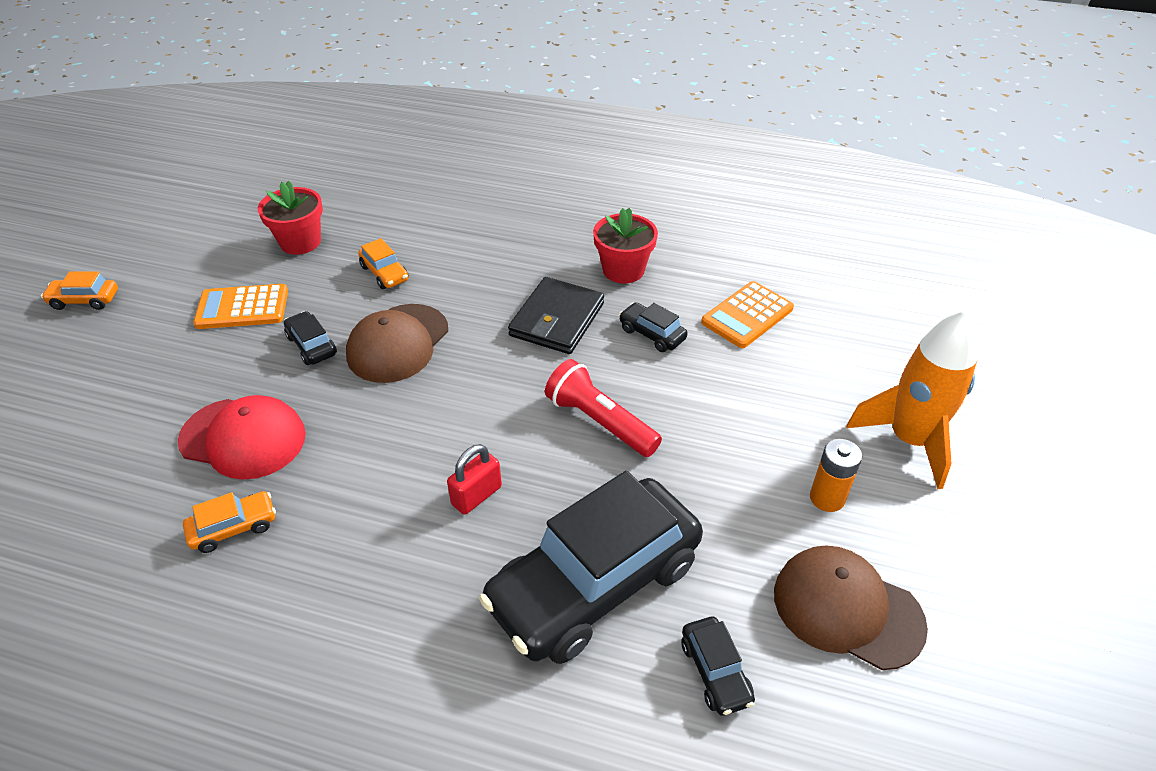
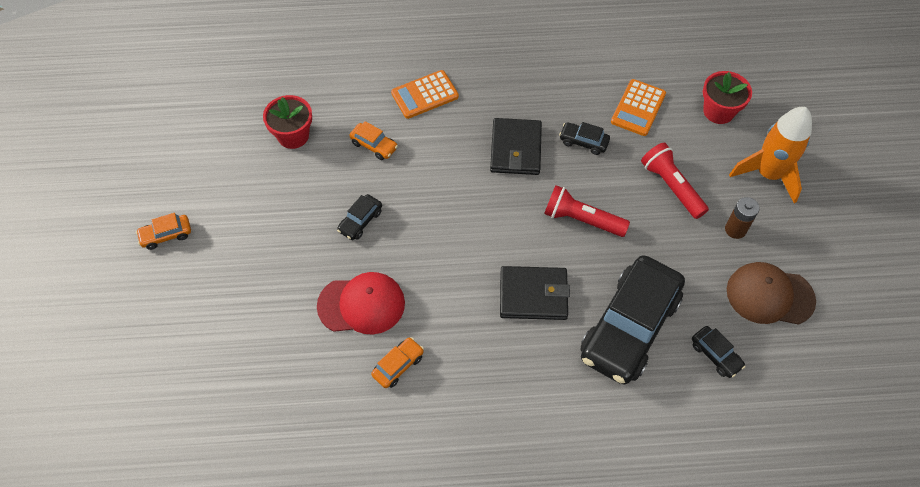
camera: 20 degrees left, 15 degrees up
(242, 308) = (290, 206): orange calculator -> orange calculator (425, 95)
(311, 345) = (360, 221): black car -> black car turned 90 degrees counterclockwise
(398, 343) = (419, 201): brown cap -> none
(476, 495) = (533, 295): red padlock -> black wallet
(623, 270) = (540, 93): red flower pot -> red flower pot (718, 111)
(751, 416) = (671, 186): none -> red flashlight
(827, 498) = (735, 229): orange battery -> brown battery

